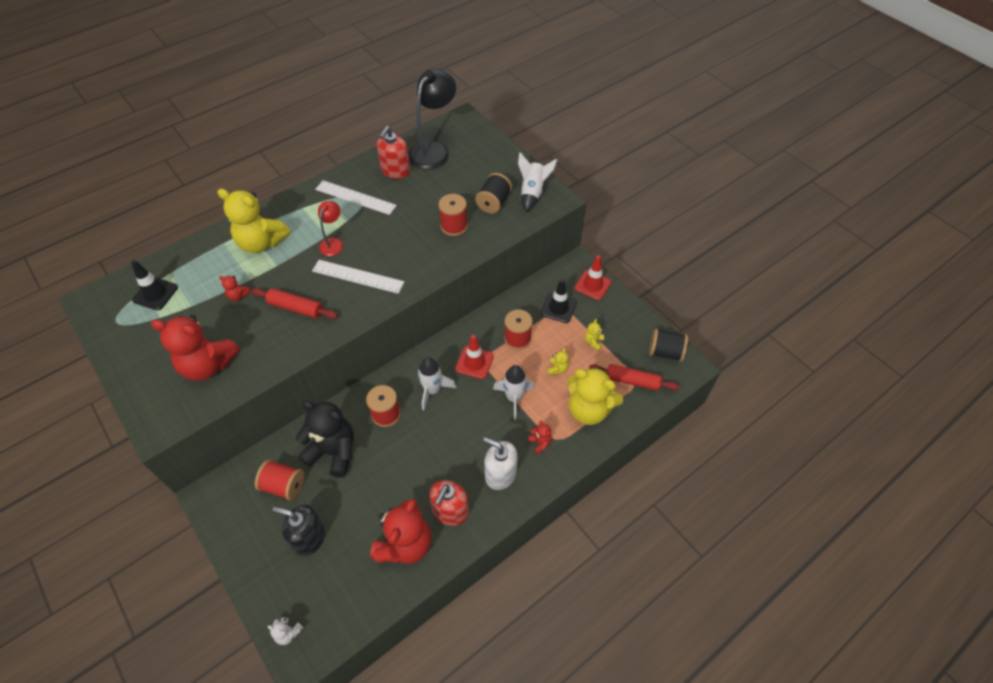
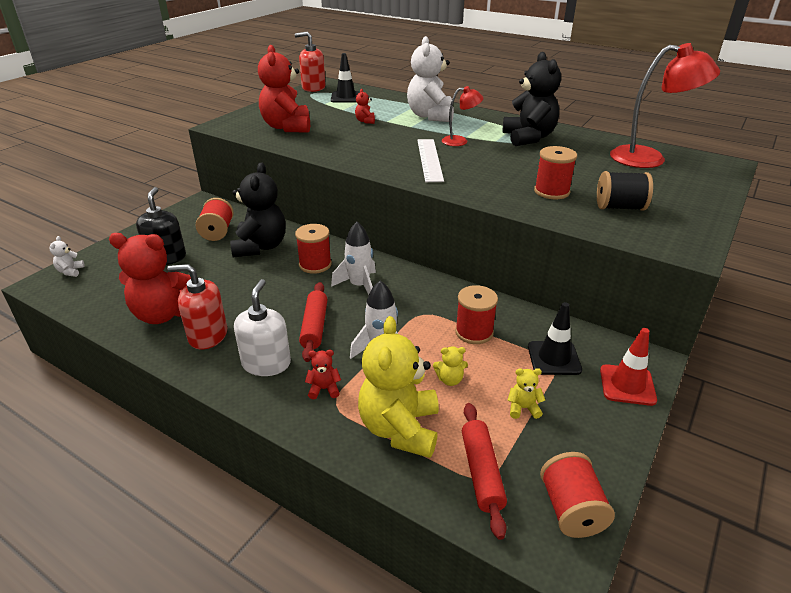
camera: 70 degrees right, 20 degrees down
(261, 243) = (430, 116): yellow teddy bear -> white teddy bear
(296, 308) = (369, 143): red rolling pin -> red rolling pin (315, 327)
(355, 197) = (528, 138): white ruler -> black teddy bear
(395, 171) = (590, 147): red soap dispenser -> red soap dispenser (313, 88)
(433, 150) = (649, 158): black lamp -> red lamp
(474, 362) = (414, 306): red traffic cone -> none
(532, 192) = (674, 230): white rocket -> none
(540, 442) = (324, 389): red teddy bear -> red teddy bear turned 135 degrees counterclockwise
(665, 352) = (571, 510): black spool -> red spool

